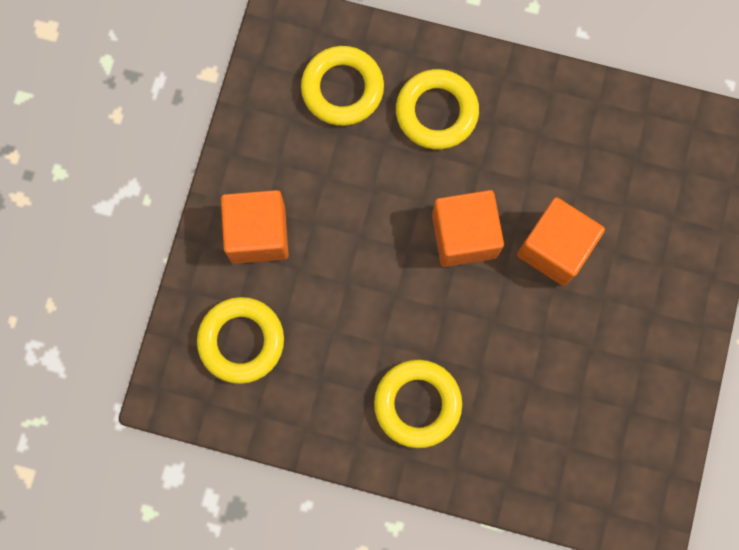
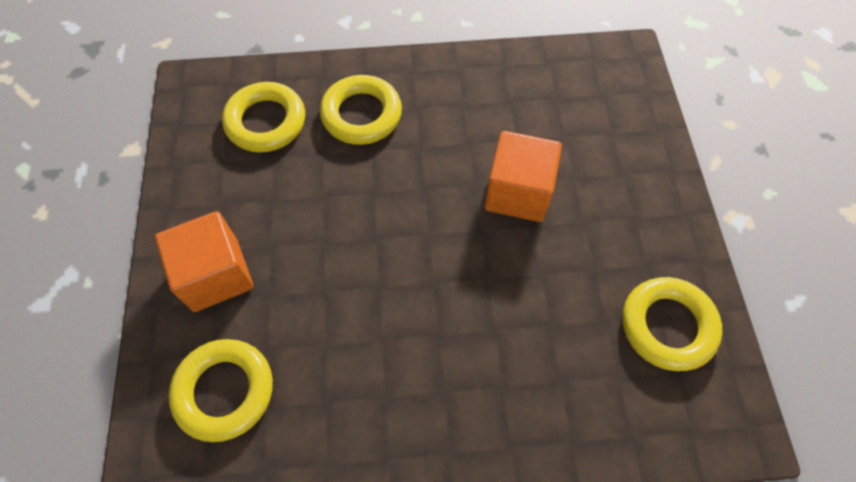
camera: 20 degrees left, 15 degrees down
(417, 404) = (441, 390): yellow ring -> yellow ring (667, 326)
(464, 235) = (427, 209): orange cube -> none

